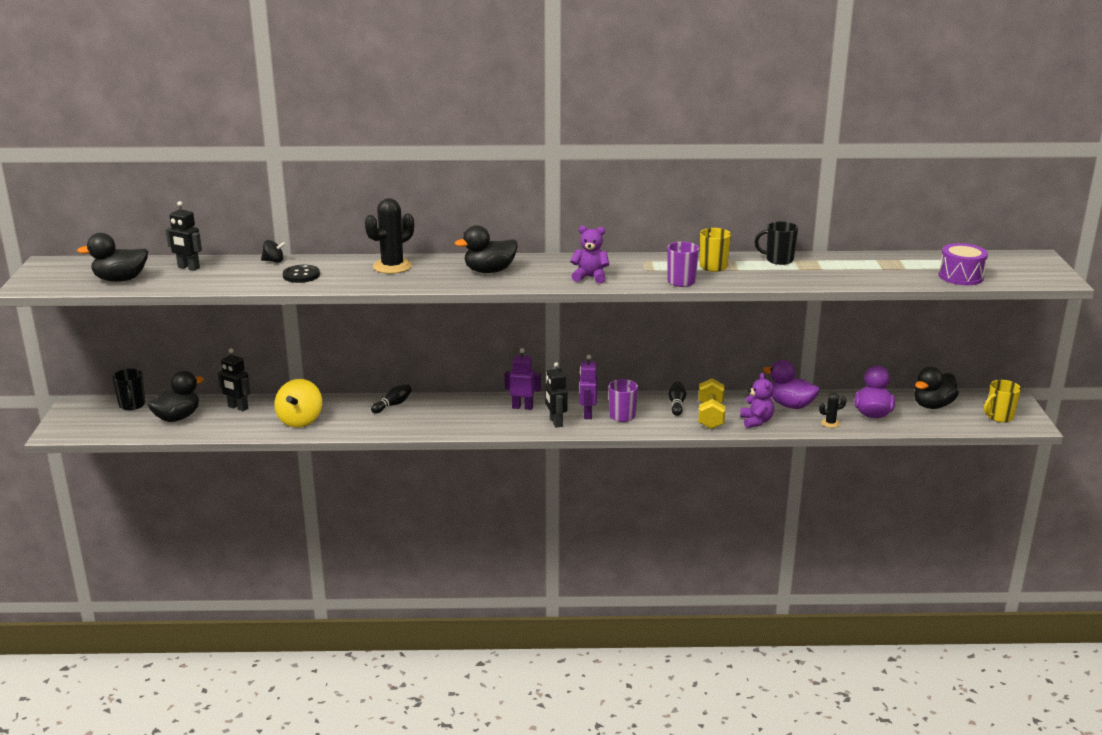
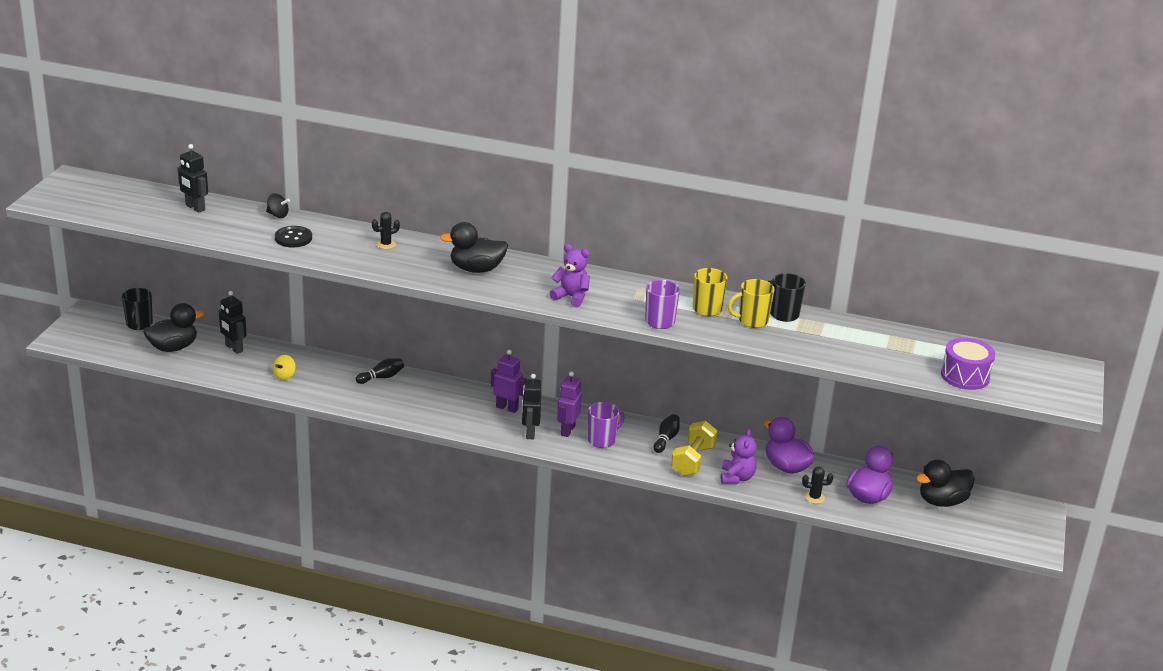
camera: 15 degrees right, 5 degrees up
(120, 279) = (126, 210): black duck -> none
(300, 420) = (284, 376): yellow spinning top -> yellow spinning top, size x0.51
(392, 266) = (386, 244): black cactus -> black cactus, size x0.50
(999, 417) = (1006, 531): yellow mug -> yellow mug (752, 321)

